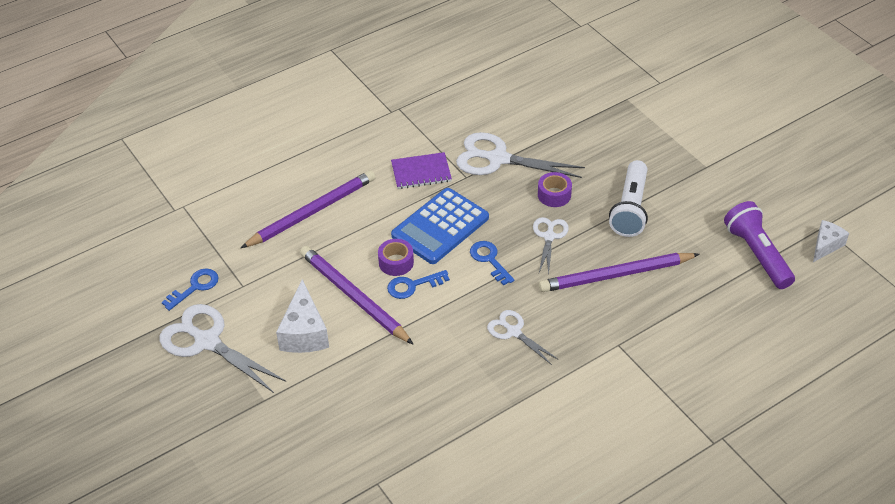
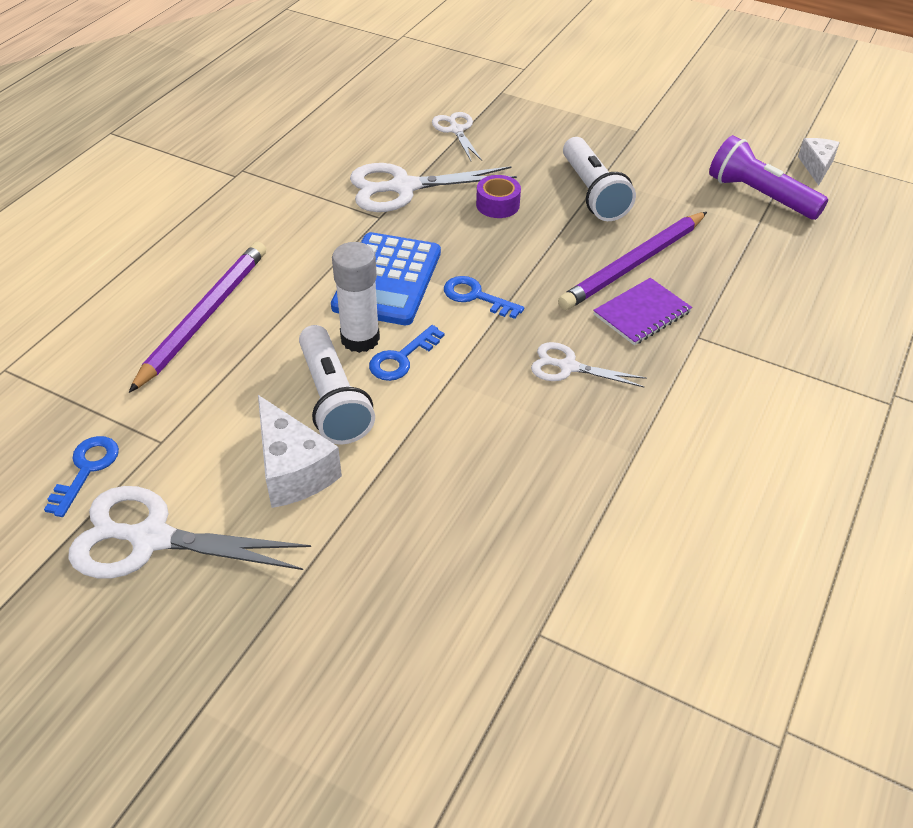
camera: 30 degrees left, 0 degrees up
(354, 297) = (333, 399): purple pencil -> white flashlight
(396, 262) = (360, 339): purple tape -> white glue stick
(421, 172) = (319, 228): purple notebook -> purple notebook (642, 313)
(549, 236) = (526, 249): white scissors -> white scissors (456, 130)

